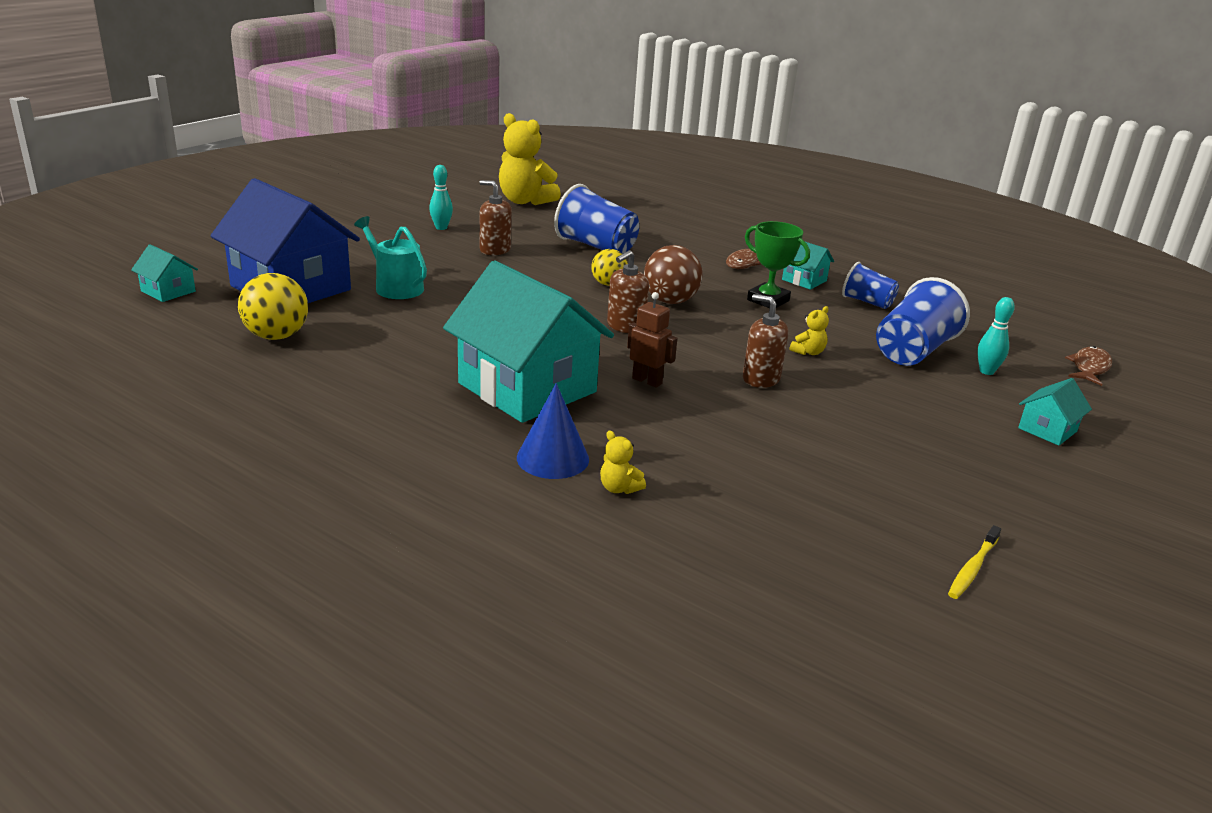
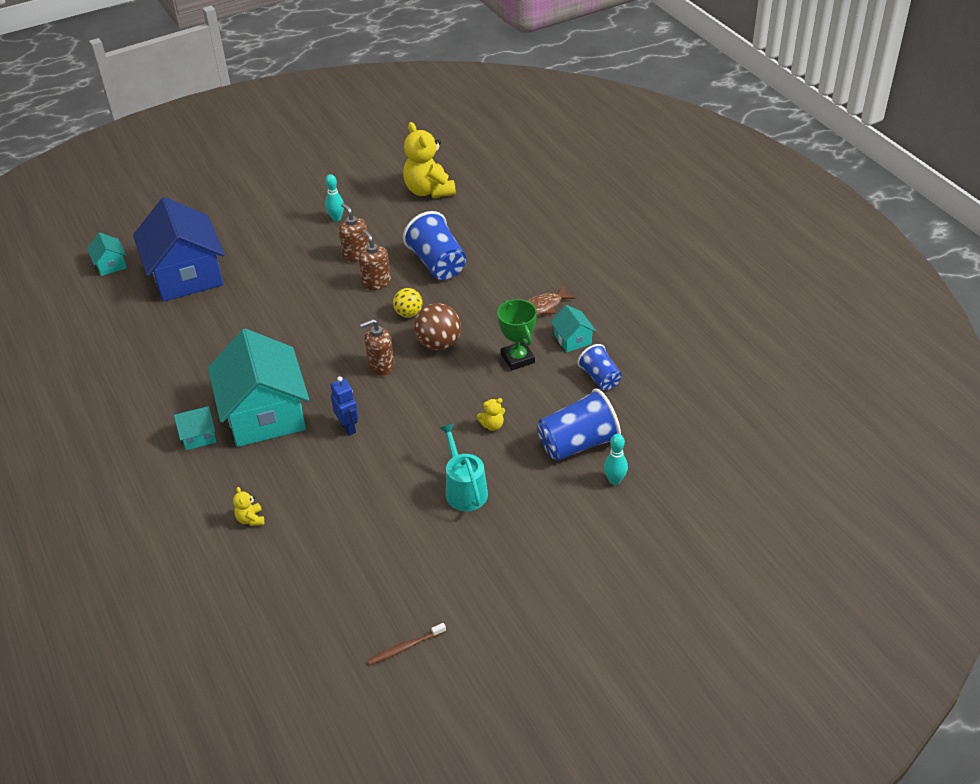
camera: 30 degrees right, 15 degrees up
(276, 336) = (147, 326): yellow ball -> none
(395, 287) = (254, 287): turquoise watering can -> turquoise watering can (464, 490)
(552, 458) = (232, 483): blue cone -> none
(647, 381) = (348, 427): brown robot -> blue robot
(761, 379) = (429, 445): brown soap dispenser -> brown soap dispenser (376, 282)
(972, 568) = (405, 648): yellow toothbrush -> brown toothbrush
(1047, 430) = (594, 551): turquoise house -> turquoise house (198, 436)
(1089, 368) = (710, 498): brown fish -> none

